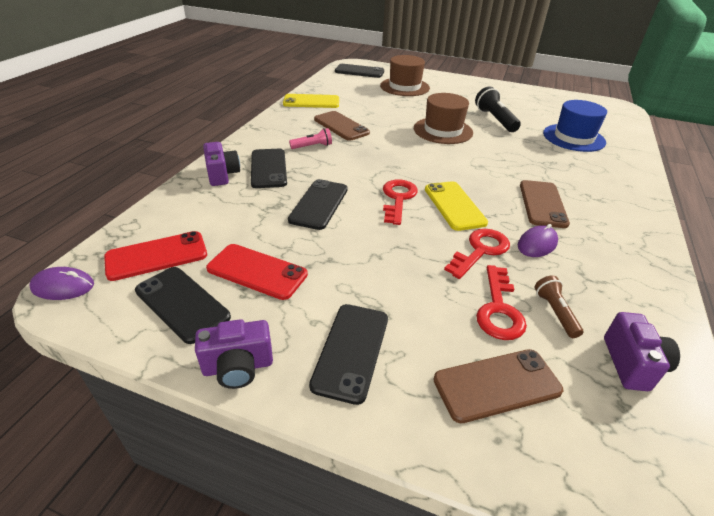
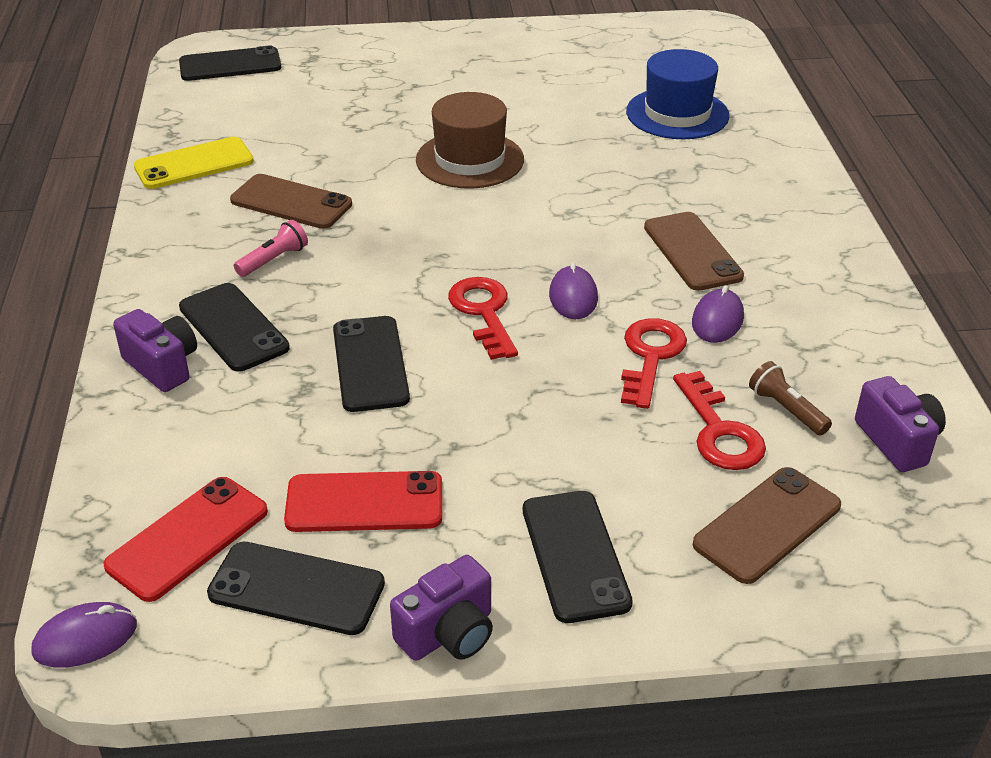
camera: 25 degrees left, 0 degrees up
(404, 87) = (342, 80): brown hat -> none
(454, 206) = (573, 296): yellow phone -> purple mouse
(495, 120) = (540, 111): black flashlight -> none

